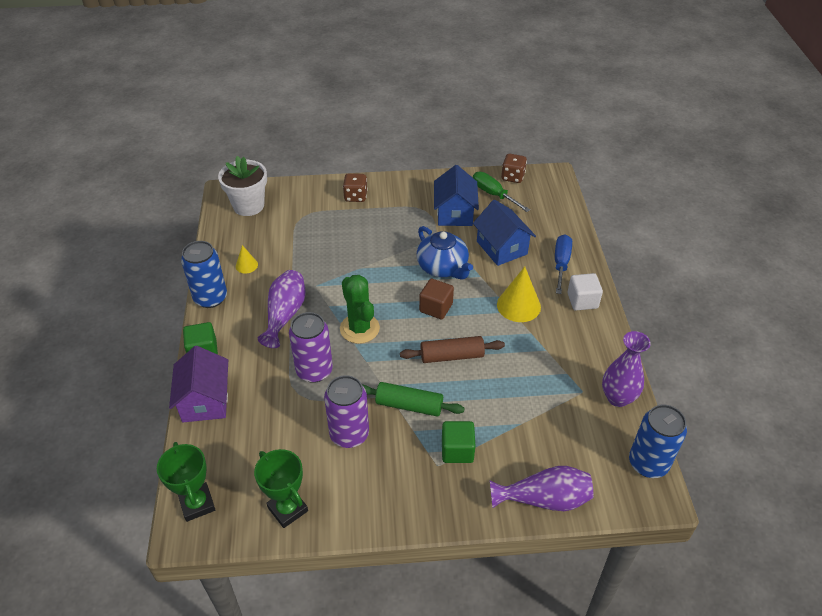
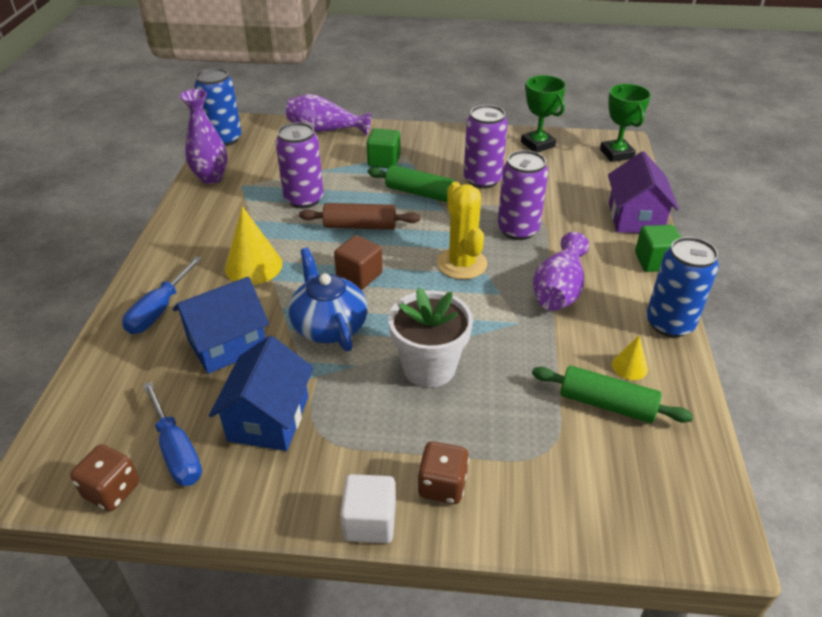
camera: 170 degrees left, 5 degrees down
(248, 206) = (658, 493): white flower pot -> white flower pot (429, 367)
(265, 242) = (607, 404): none -> green rolling pin
(359, 328) = (462, 264): green cactus -> yellow cactus
(493, 194) = (176, 451): green screwdriver -> blue screwdriver
(501, 248) = (227, 344): blue house -> blue house turned 75 degrees clockwise
(514, 381) = (304, 199): none -> purple can
(582, 301) = (171, 262): white cube -> white cube (369, 522)

